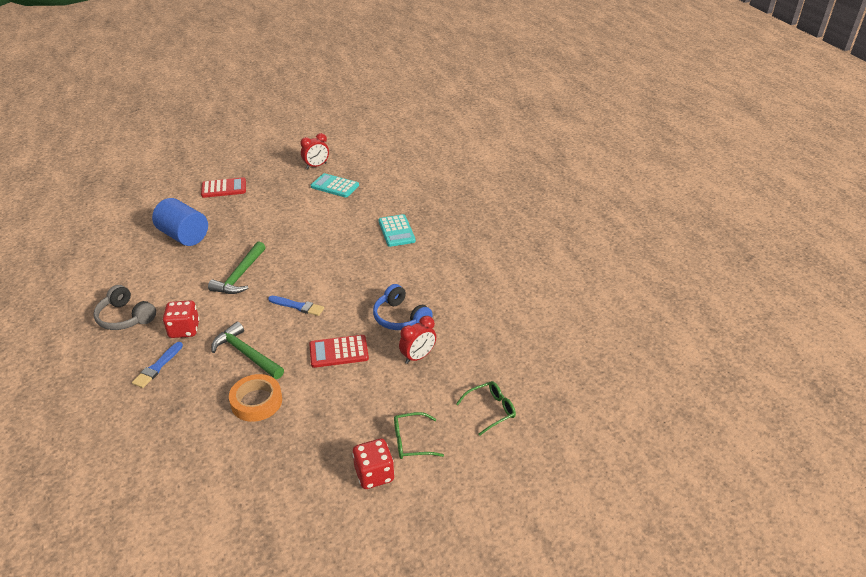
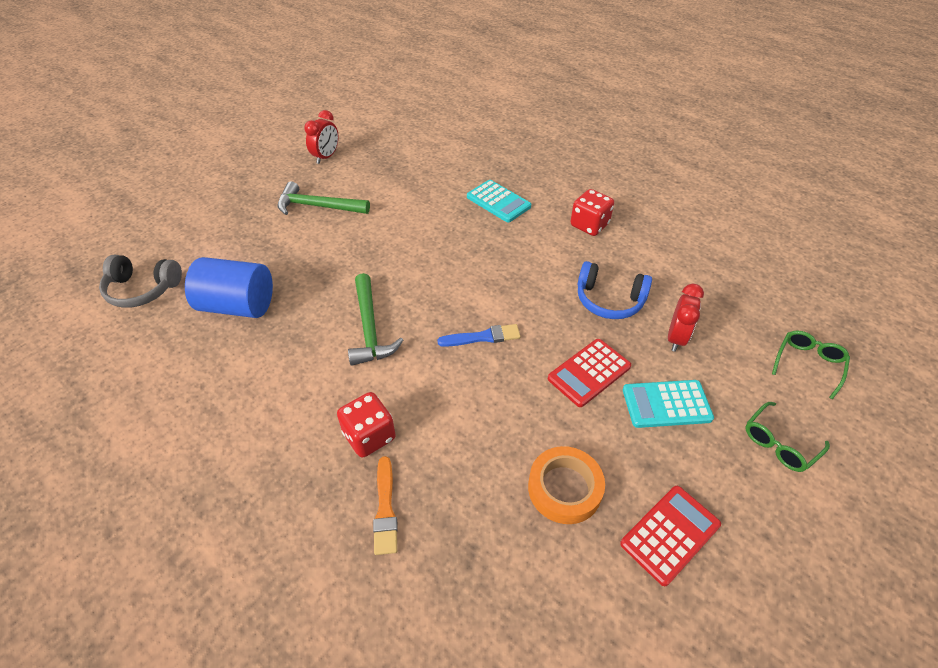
camera: 30 degrees left, 10 degrees up
(125, 317) = (265, 458): grey headphones -> grey headphones (142, 289)
(157, 367) = (385, 509): blue brush -> orange brush
(224, 188) = (232, 223): red calculator -> red calculator (670, 534)
(246, 354) = (485, 430): green hammer -> green hammer (318, 206)
(335, 186) = (373, 174): turquoise calculator -> turquoise calculator (666, 404)
(374, 474) = (789, 507): red dice -> red dice (589, 225)

